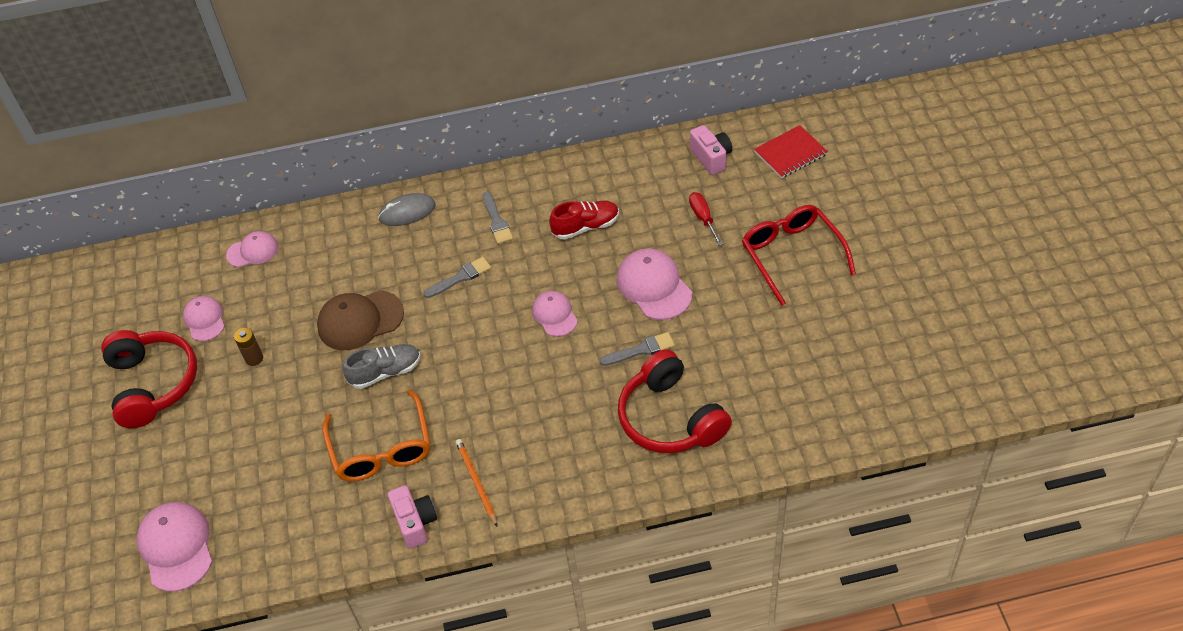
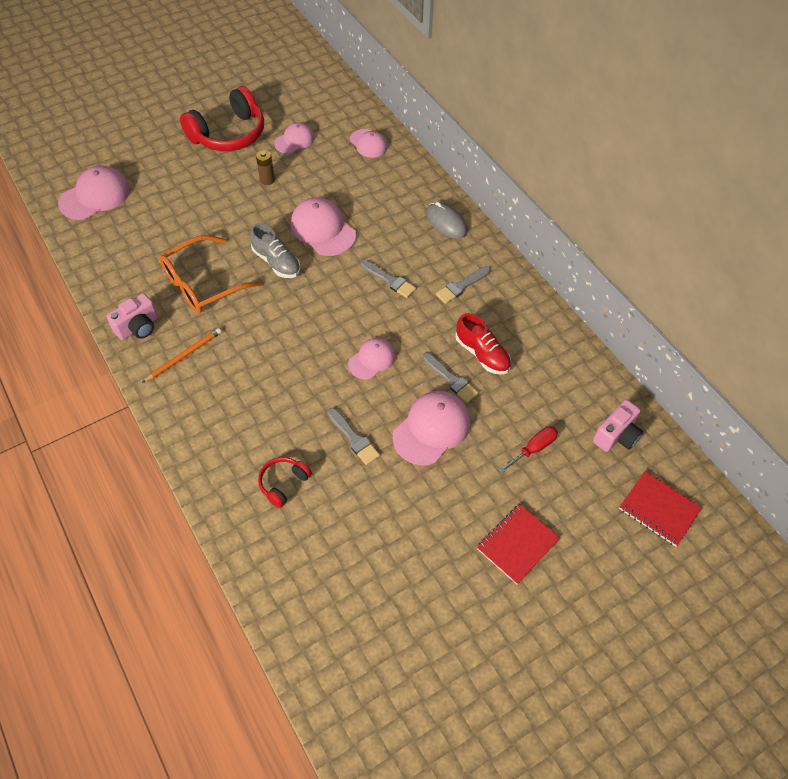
camera: 65 degrees right, 5 degrees up
(360, 320) = (323, 229): brown cap -> pink cap
(605, 258) = (451, 379): none -> grey brush
(670, 418) = (283, 483): red headphones -> red headphones, size x0.48
(792, 255) = (517, 544): red glasses -> red notebook

